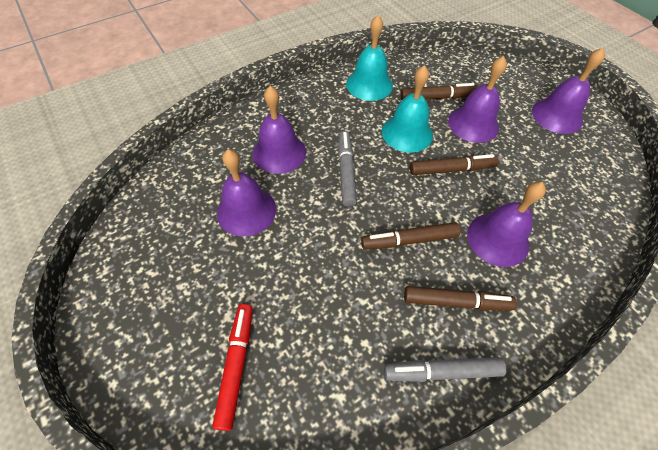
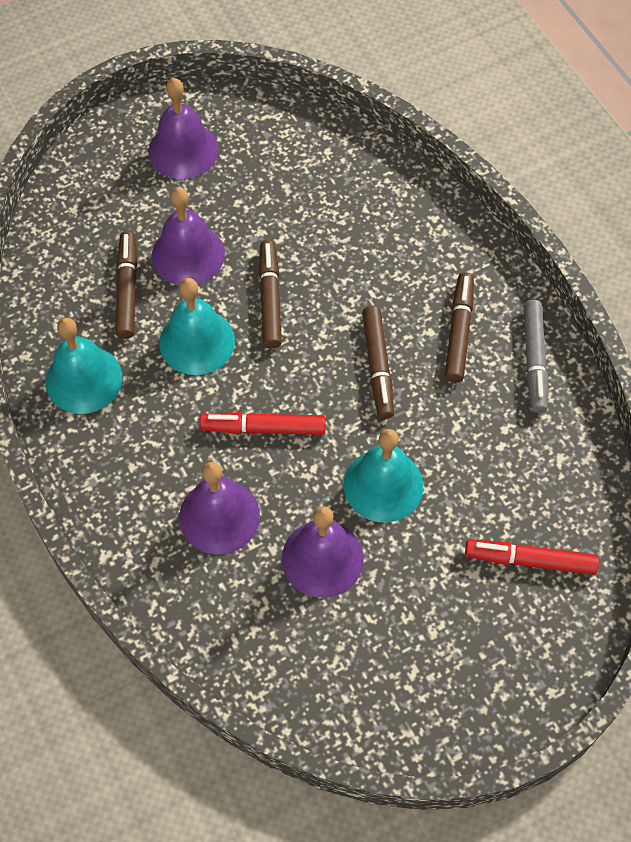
camera: 85 degrees left, 5 degrees up
(305, 247) = (383, 485): none -> turquoise bell
(346, 171) = (263, 428): grey marker -> red marker
(498, 239) = (380, 272): purple bell -> none

